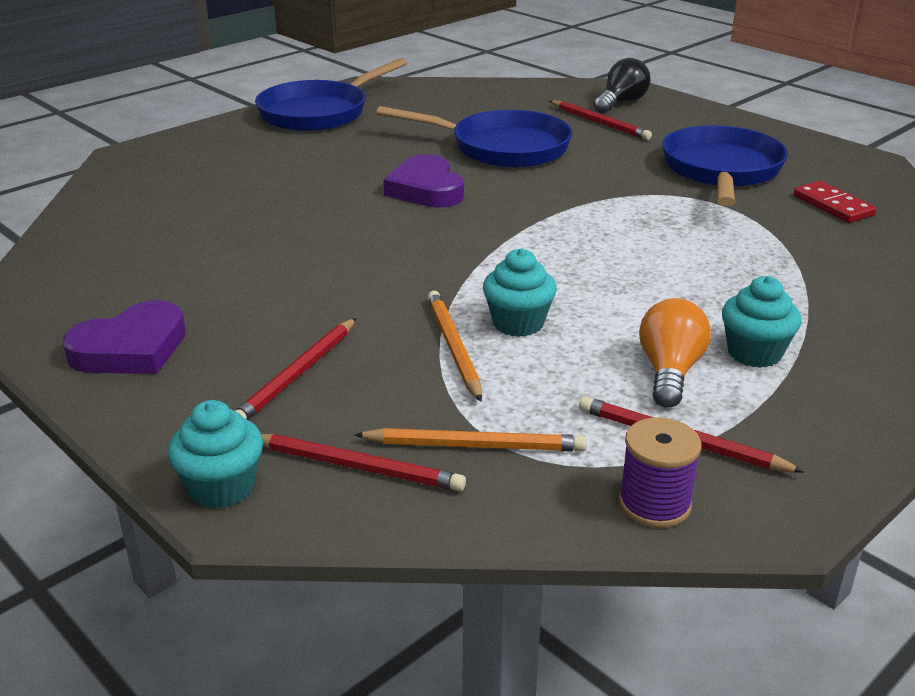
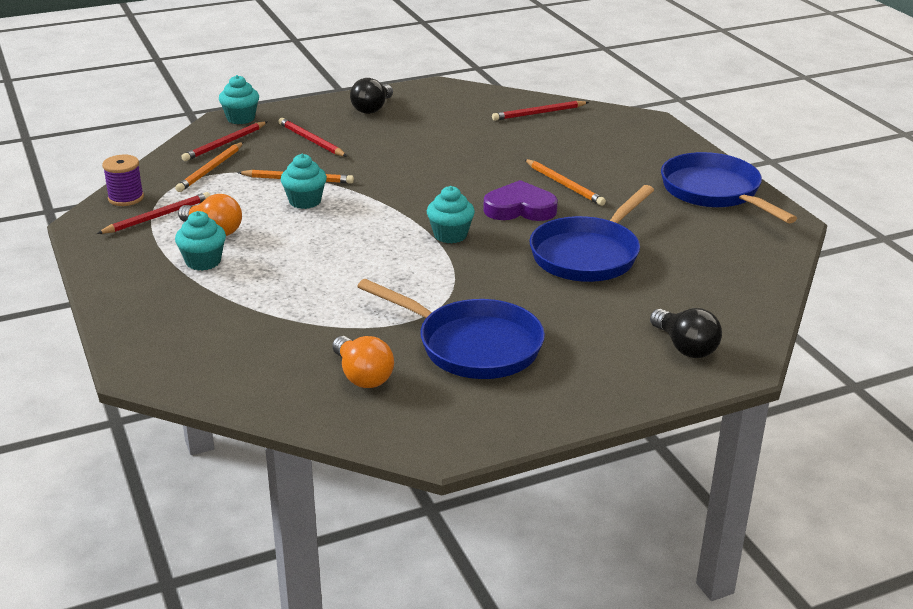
camera: 110 degrees right, 0 degrees up
(131, 349) = (372, 109): purple heart -> black light bulb
(346, 176) = (564, 184): none -> orange pencil
(524, 214) = (450, 235): none -> turquoise cupcake
(599, 123) = (630, 318): red pencil -> red pencil (539, 113)
(833, 205) = (362, 376): red domino -> orange light bulb

